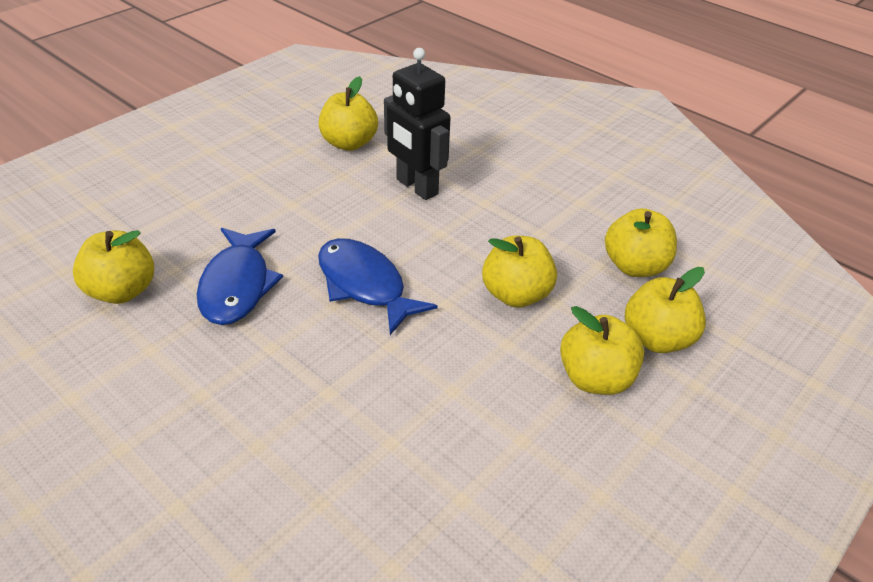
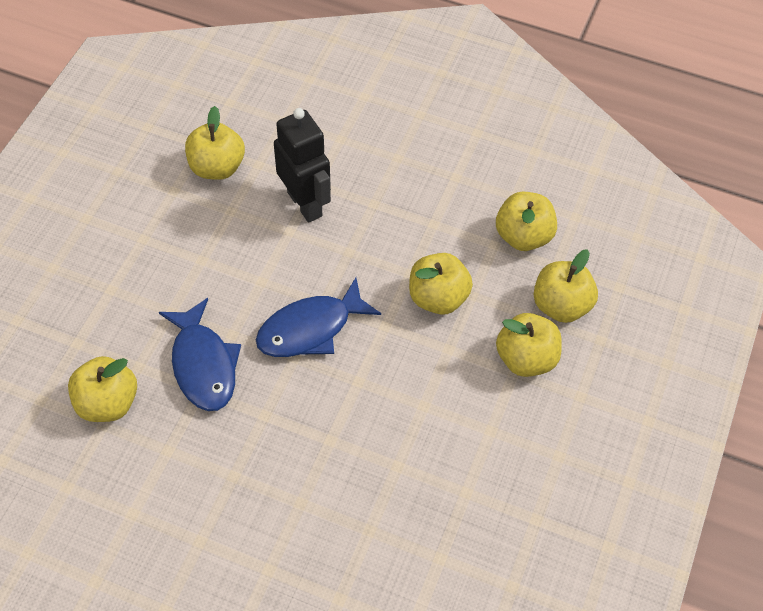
camera: 20 degrees left, 15 degrees up
(365, 285) = (310, 329): blue fish -> blue fish turned 60 degrees counterclockwise
(416, 187) = (305, 204): black robot -> black robot turned 150 degrees counterclockwise

